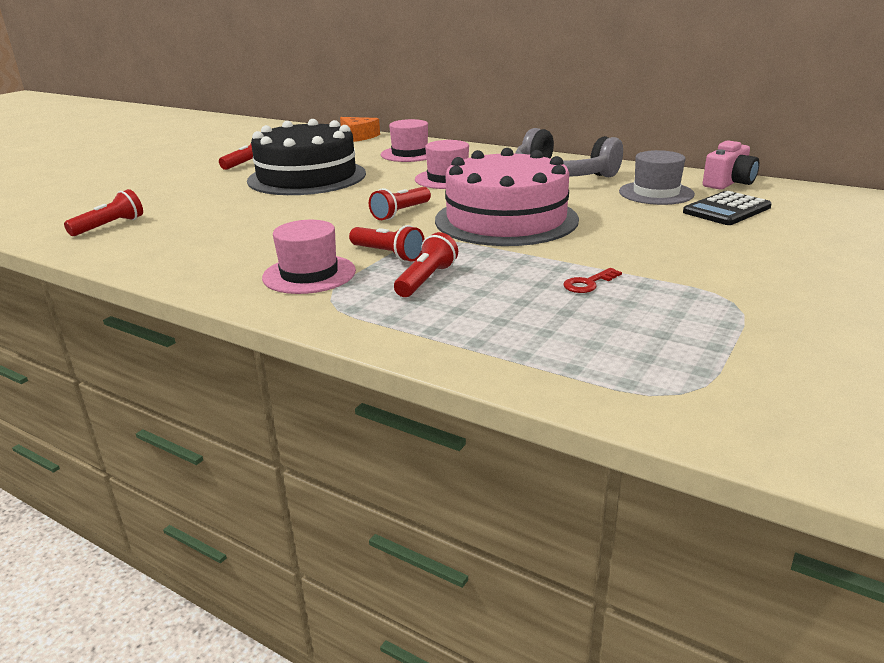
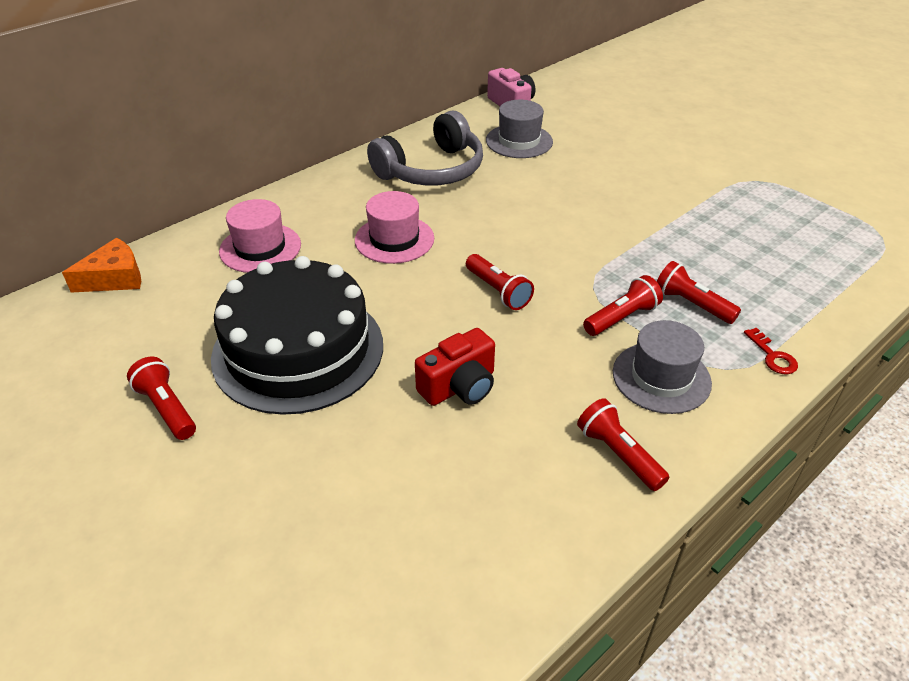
camera: 75 degrees left, 15 degrees up
(110, 226) = (412, 582): red flashlight -> red flashlight (618, 454)
(281, 216) = (459, 386): none -> red camera
(309, 274) = (661, 377): pink hat -> grey hat
(506, 219) = (551, 231): pink cake -> none
(588, 283) = (715, 226): red key -> red key (772, 356)
(727, 210) = (577, 126): black calculator -> none

